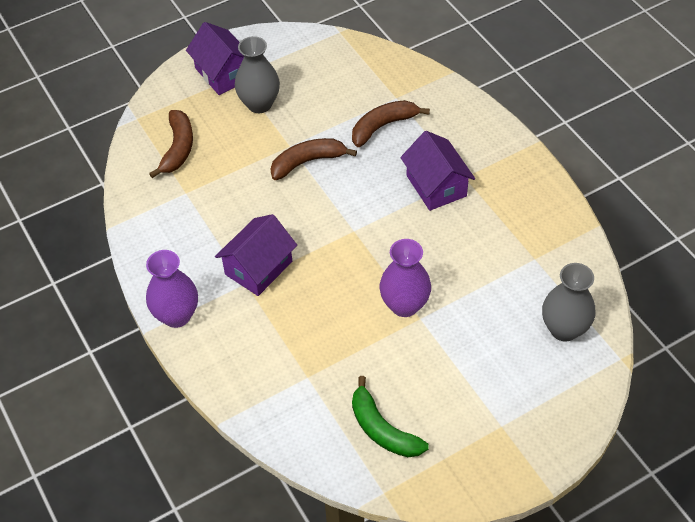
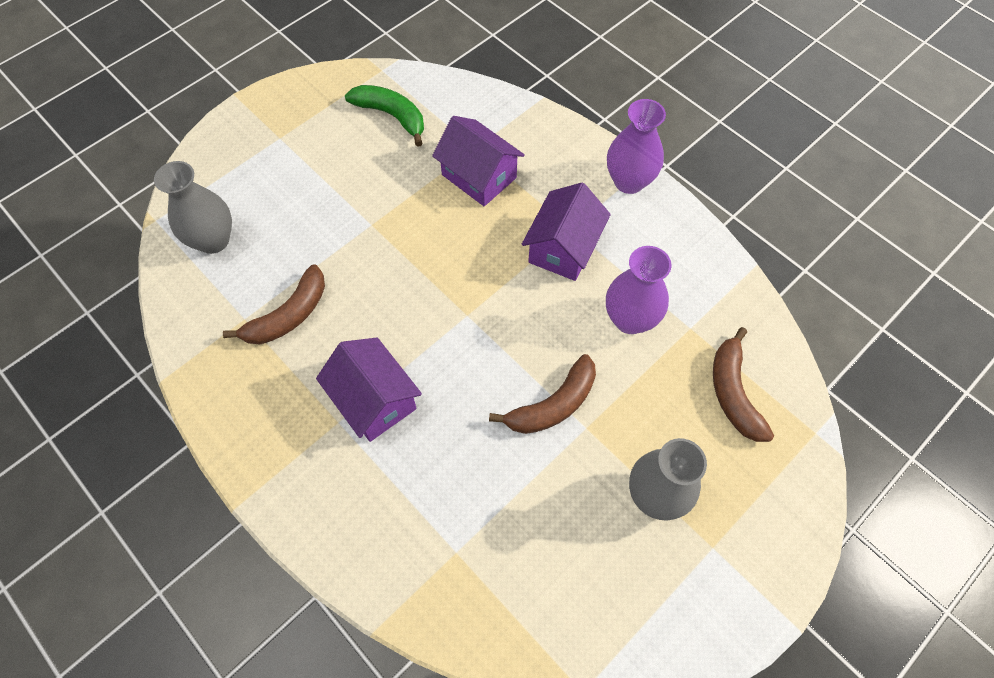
camera: 165 degrees right, 10 degrees up
(223, 73) = (735, 547): purple house -> purple house (479, 176)
(383, 126) = (464, 489): brown banana -> brown banana (288, 315)
(404, 305) = (390, 235): purple vase -> purple vase (630, 319)

